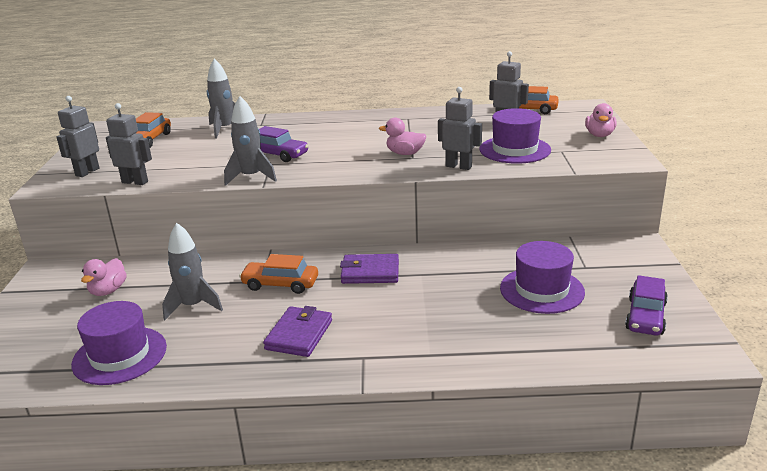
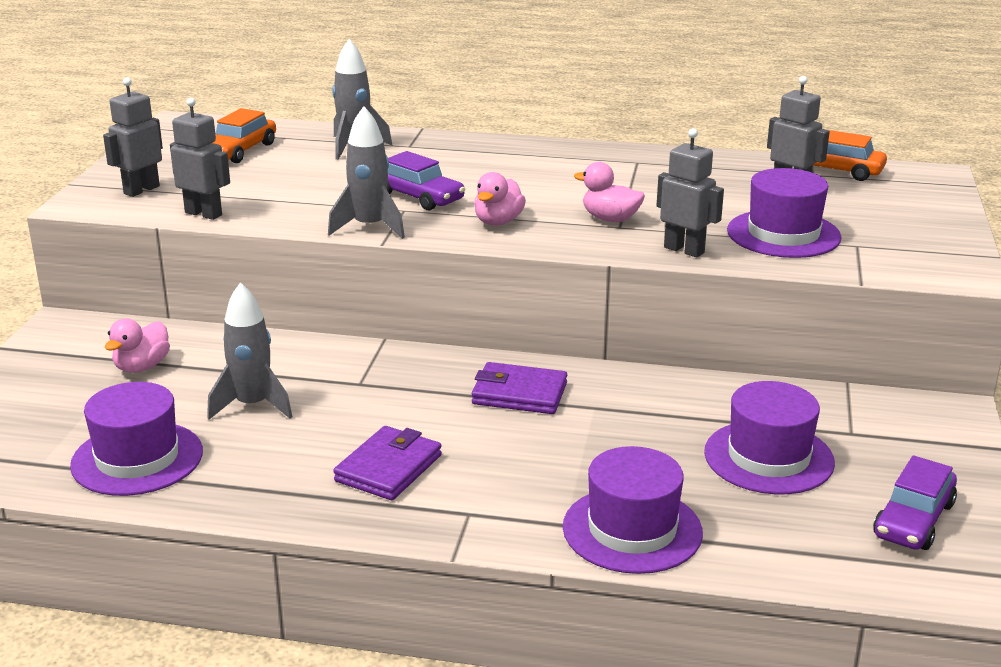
camera: 10 degrees right, 0 degrees up
(280, 284) = (383, 392): orange car -> none
(474, 351) = (632, 530): none -> purple hat
(599, 135) = (931, 227): pink duck -> pink duck (498, 222)

